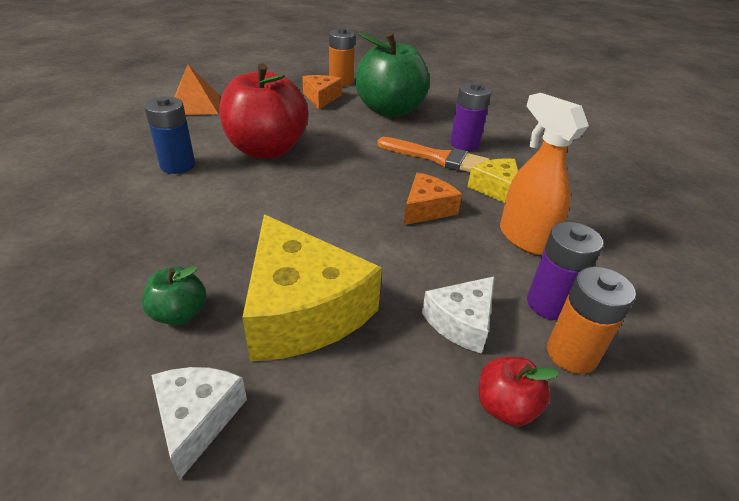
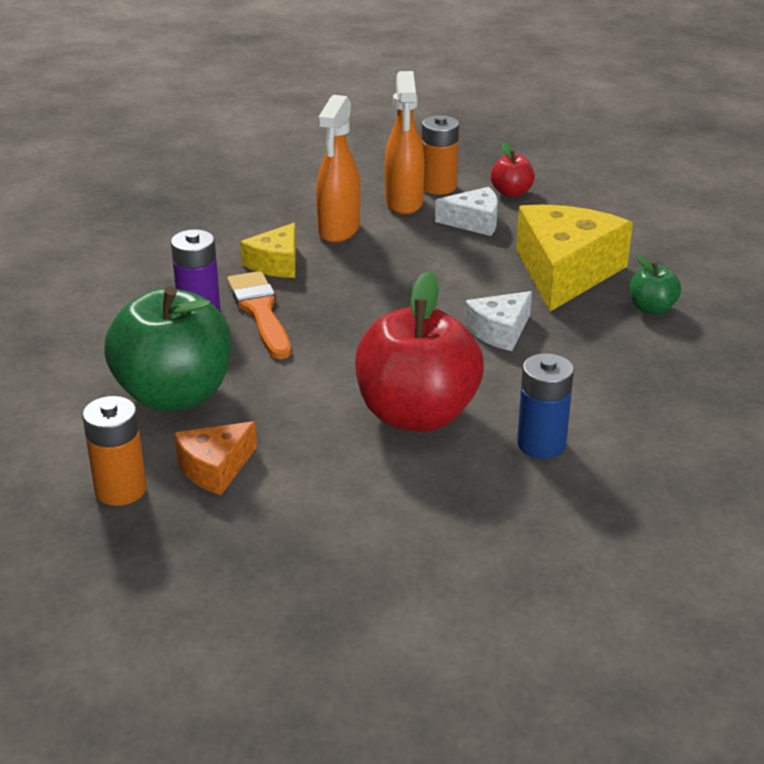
camera: 130 degrees left, 5 degrees down
(195, 105) = (410, 555): orange pyramid -> none
(197, 419) = (678, 259): white cheese -> white cheese (499, 331)
(426, 209) = (367, 280): orange cheese -> none
(549, 304) = (404, 203): purple battery -> orange spray bottle

